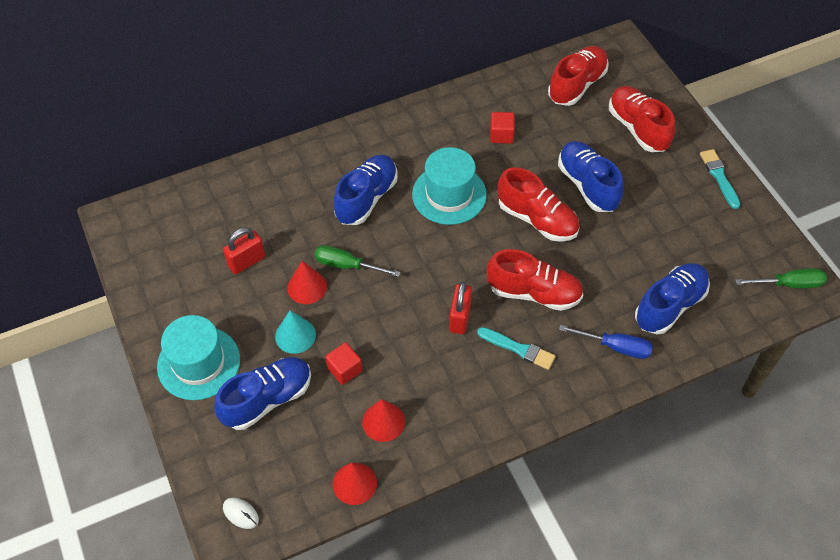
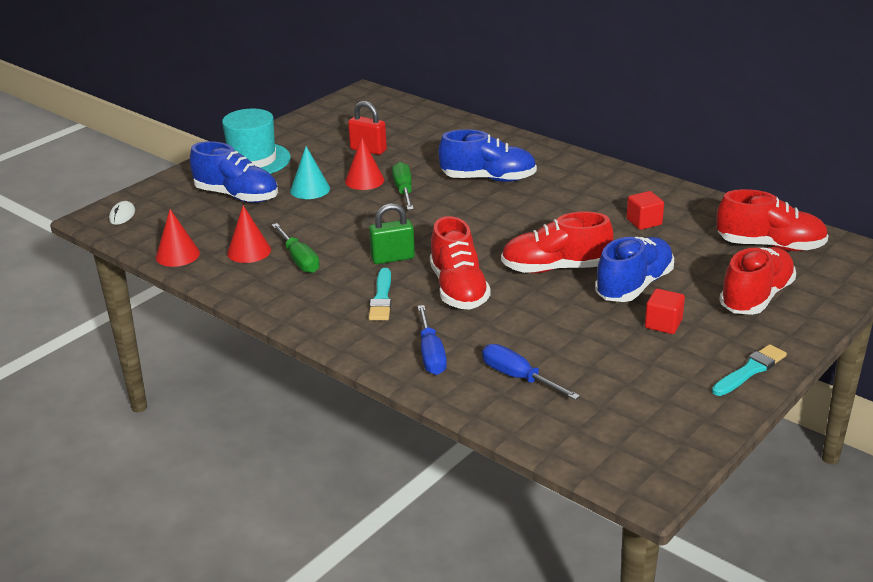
camera: 65 degrees right, 25 degrees down
(344, 369) = (291, 219): red cube -> red cube (663, 324)
(449, 194) = (536, 215): turquoise hat -> none
(460, 318) = (392, 258): red padlock -> green padlock
(537, 219) = (555, 268): red shoe -> red shoe turned 75 degrees clockwise
(669, 306) = (518, 377): blue shoe -> blue screwdriver
(789, 284) = (635, 462): green screwdriver -> green screwdriver (299, 260)

